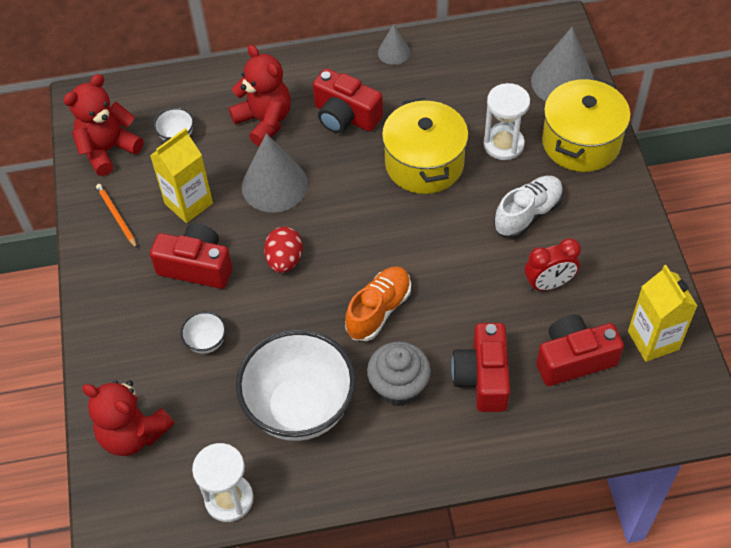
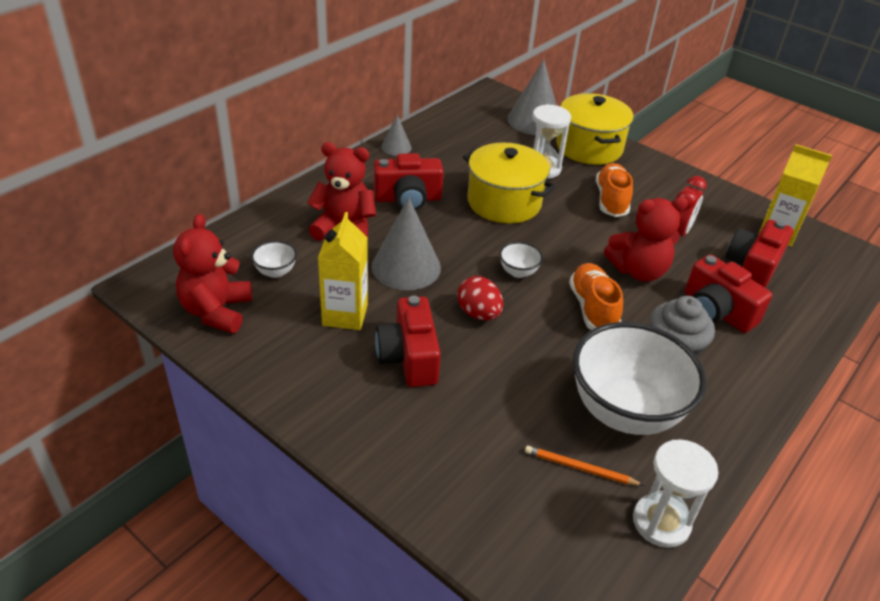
camera: 45 degrees left, 15 degrees down
(116, 216) = (285, 358): orange pencil -> orange pencil (580, 468)
(133, 434) = (513, 528): red teddy bear -> red teddy bear (638, 271)
(196, 267) = (409, 357): red camera -> red camera turned 75 degrees counterclockwise
(206, 342) = (487, 409): white bowl -> white bowl (518, 272)
(528, 214) = (611, 200): white shoe -> orange shoe

